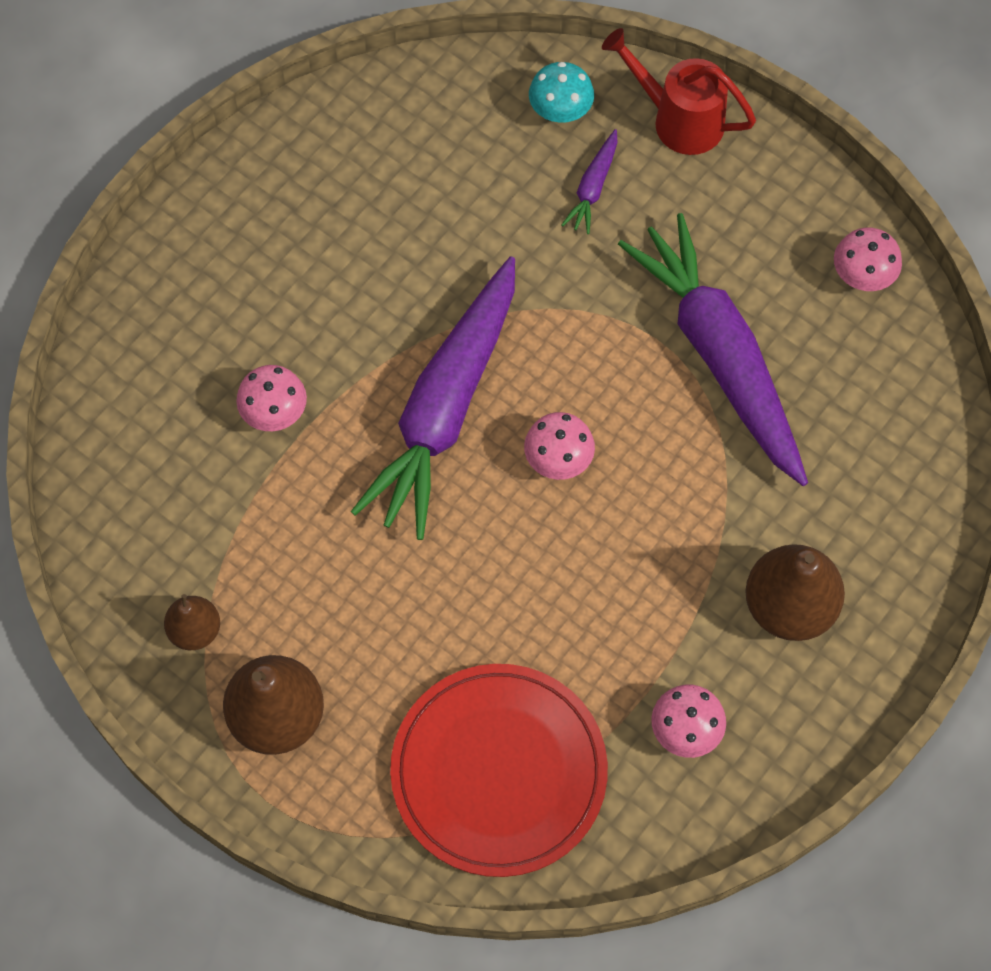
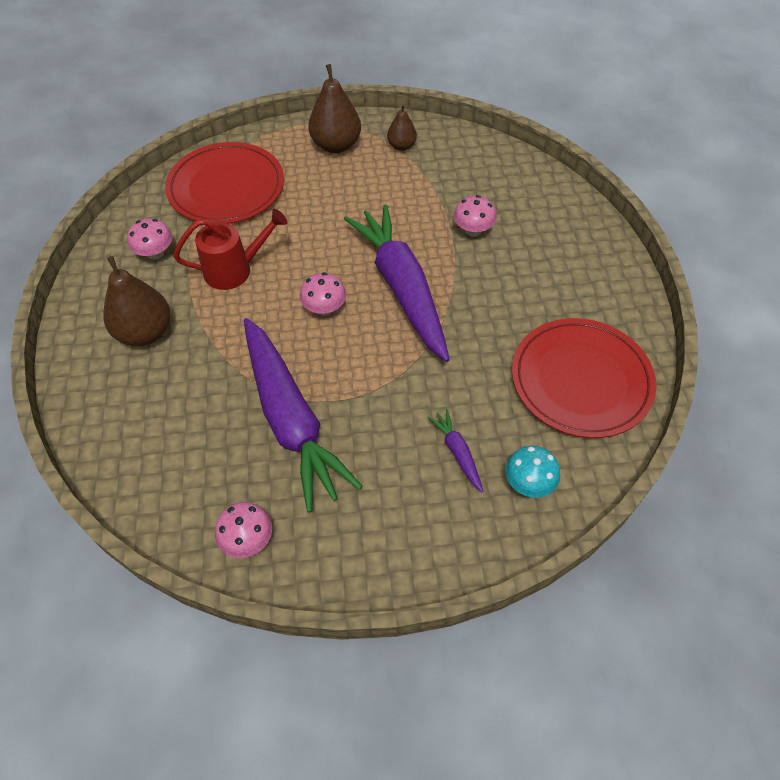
camera: 135 degrees right, 10 degrees down
(393, 149) = (581, 380): none -> red plate
(678, 119) = (457, 541): red watering can -> red watering can (235, 270)
(719, 357) = (291, 419): purple carrot -> purple carrot turned 45 degrees clockwise

